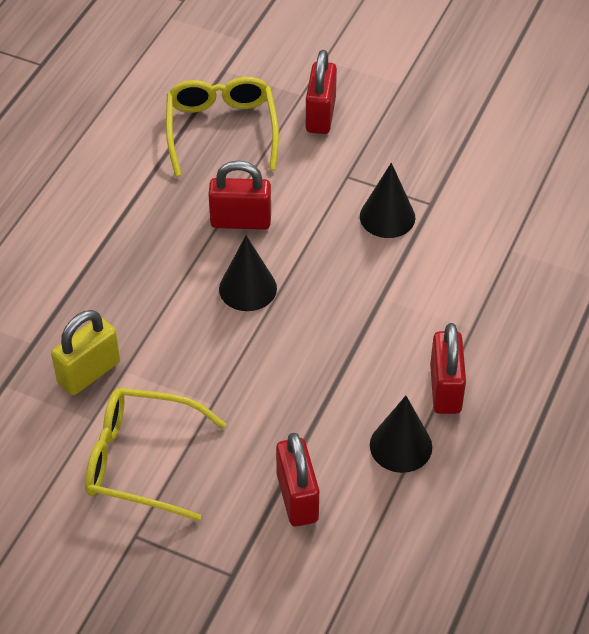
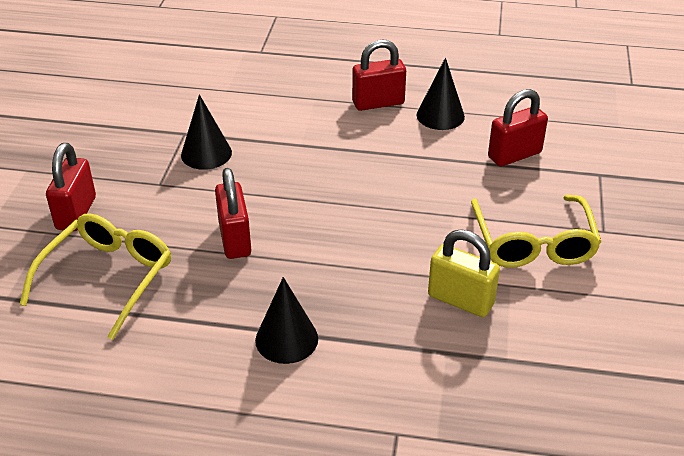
camera: 105 degrees left, 10 degrees down
(221, 131) = (107, 278): yellow glasses -> yellow glasses turned 135 degrees clockwise
(247, 288) = (317, 219): black cone -> black cone (286, 339)
(320, 115) = (76, 213): red padlock -> red padlock turned 75 degrees counterclockwise

